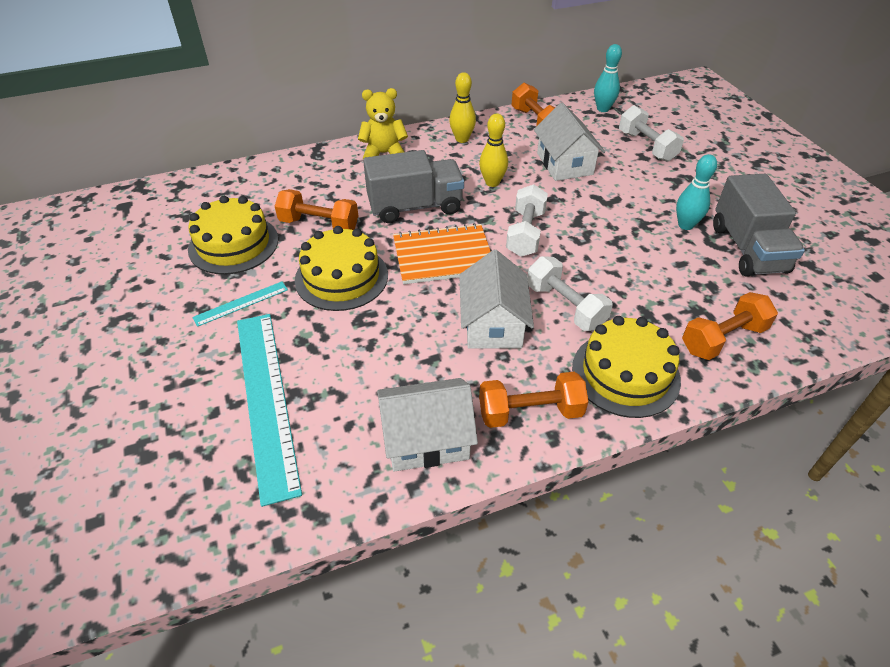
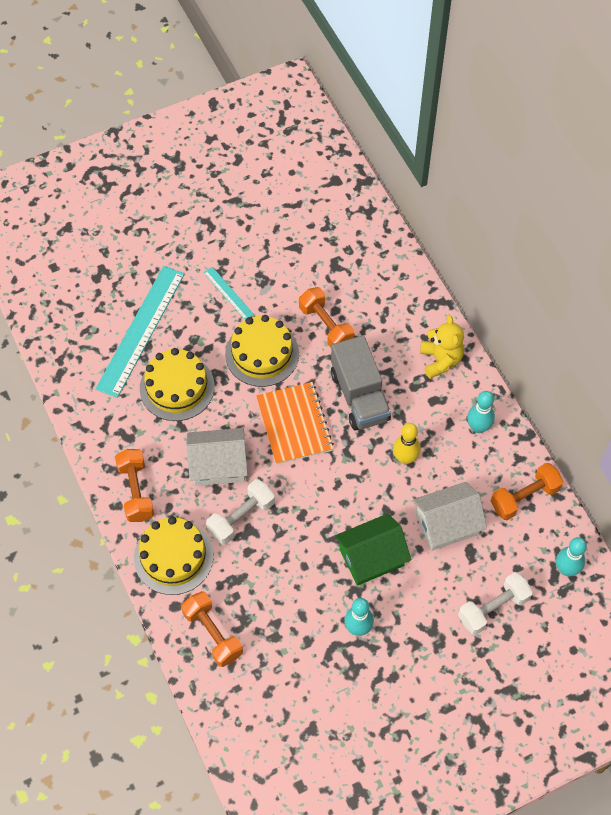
camera: 85 degrees right, 15 degrees up
(233, 244) = (294, 271): yellow cake -> yellow cake (177, 387)
(266, 399) = (141, 330): turquoise ruler -> turquoise ruler turned 45 degrees counterclockwise
(319, 224) = (326, 326): orange dumbbell -> orange dumbbell turned 45 degrees counterclockwise
(426, 439) = (112, 429): white house -> none
(462, 139) = (478, 427): yellow bowling pin -> turquoise bowling pin
(525, 233) = (331, 488): white dumbbell -> none
(605, 211) = (371, 557): none -> green house
(747, 249) = (328, 678): grey truck -> none

